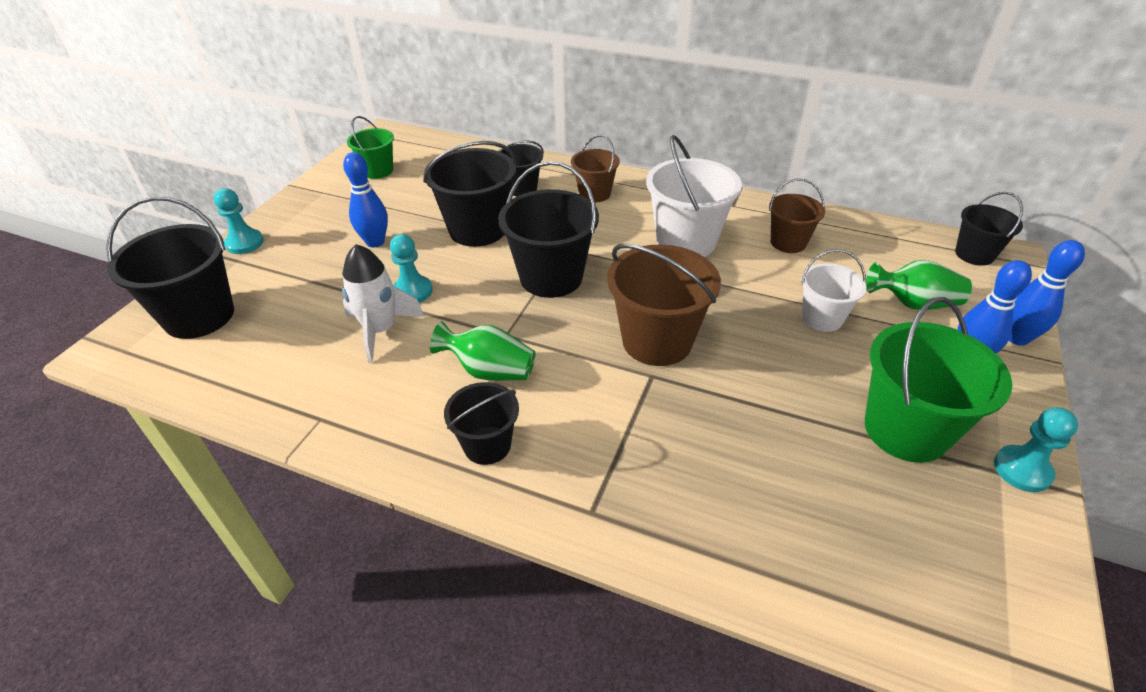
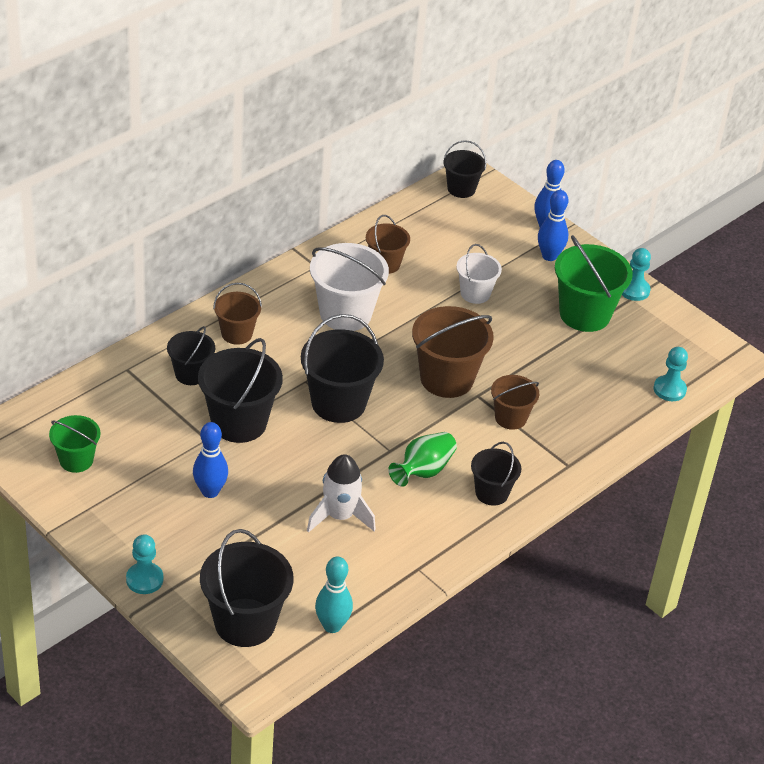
camera: 70 degrees left, 0 degrees up
(206, 377) = (332, 626): none -> turquoise bowling pin
(412, 291) = (301, 486): turquoise pawn -> turquoise pawn (669, 389)
(637, 419) = (510, 418): none -> brown bucket
(913, 303) = (489, 246): green vase -> none

